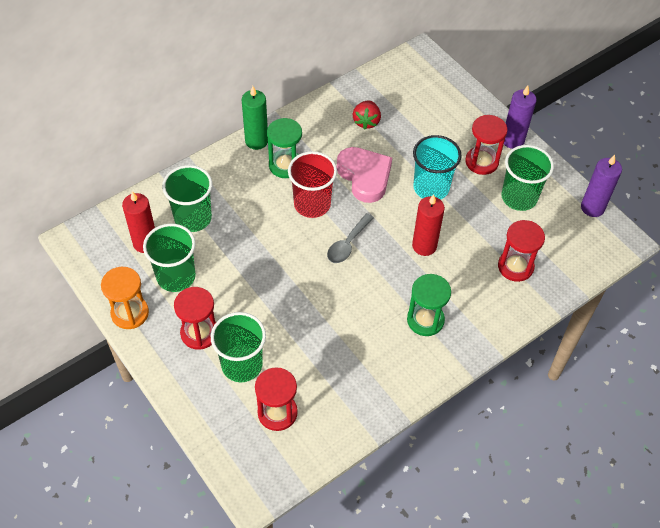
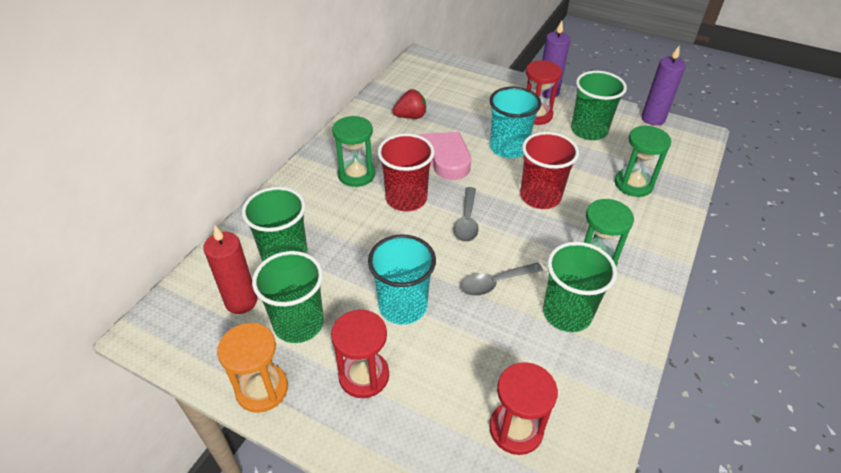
camera: 25 degrees left, 10 degrees down
(242, 365) = (437, 391): green cup -> green cup (567, 313)
(255, 294) = (403, 306): none -> turquoise cup
(256, 141) = (313, 164): green candle -> none
(334, 305) = (495, 283): none -> grey spoon
(366, 121) = (410, 116): red strawberry -> red strawberry turned 90 degrees counterclockwise
(424, 246) = (540, 196): red candle -> red cup
(515, 266) = (633, 184): red hourglass -> green hourglass

